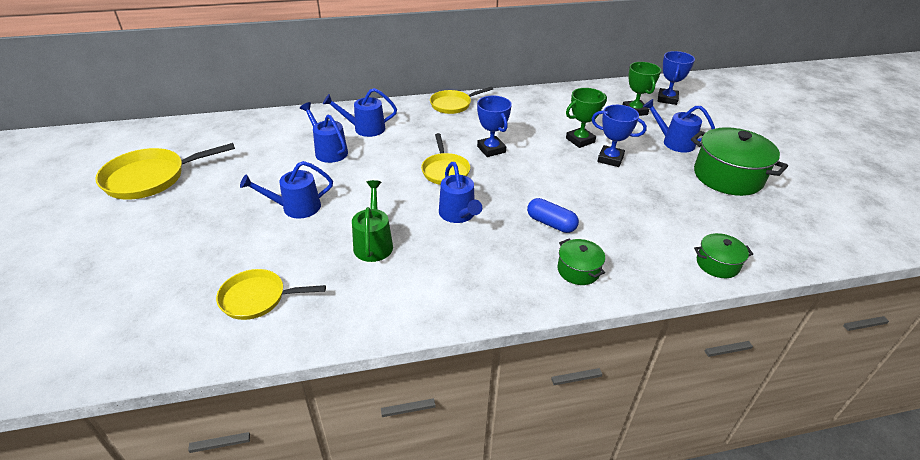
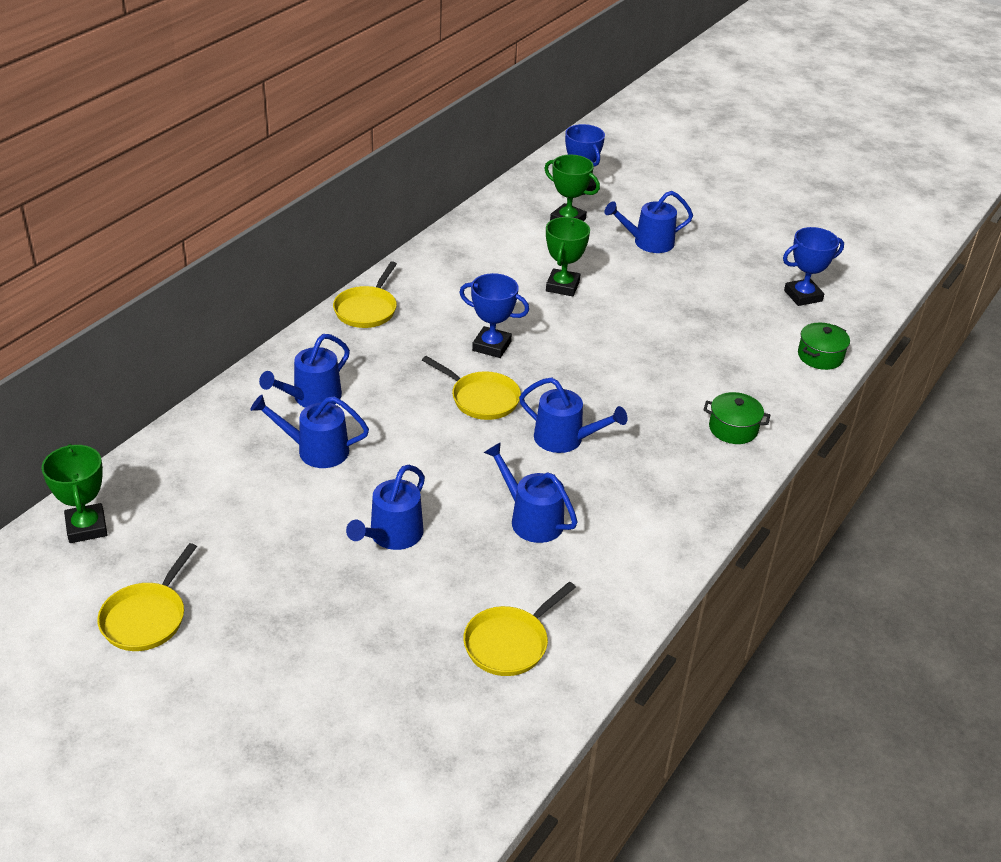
camera: 45 degrees left, 0 degrees up
(151, 178) = (146, 617): yellow pan -> yellow pan, size x0.65
(195, 131) = (86, 527): none -> green trophy
(373, 243) = (531, 519): green watering can -> blue watering can
(551, 223) = (655, 397): blue capsule -> none
(610, 159) = (617, 294): blue trophy -> blue trophy (803, 296)
(727, 176) = (733, 259): green pot -> none

